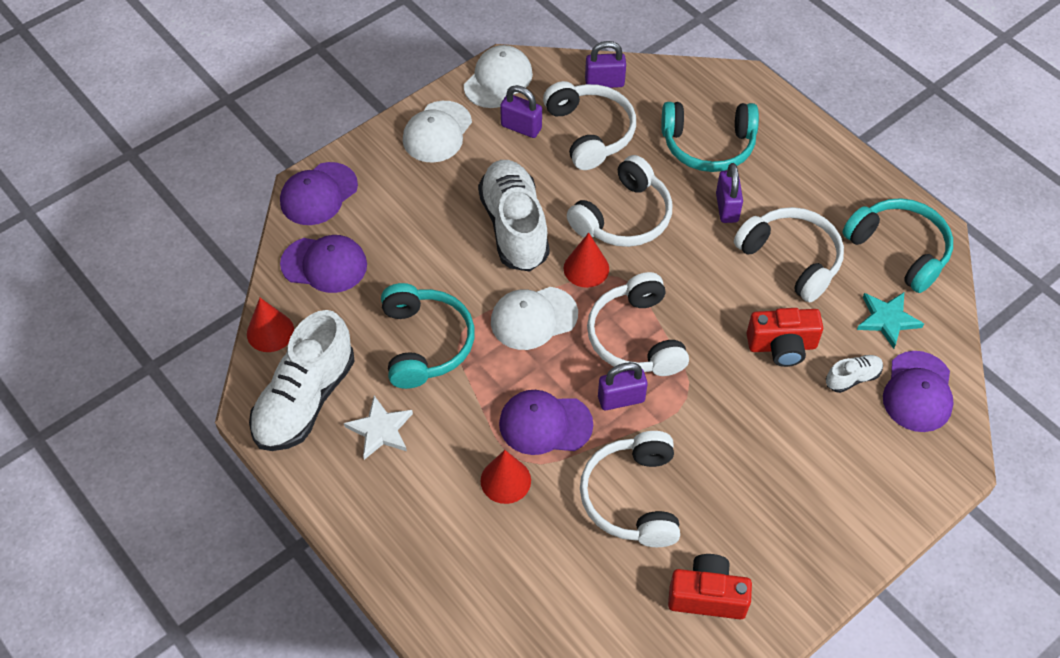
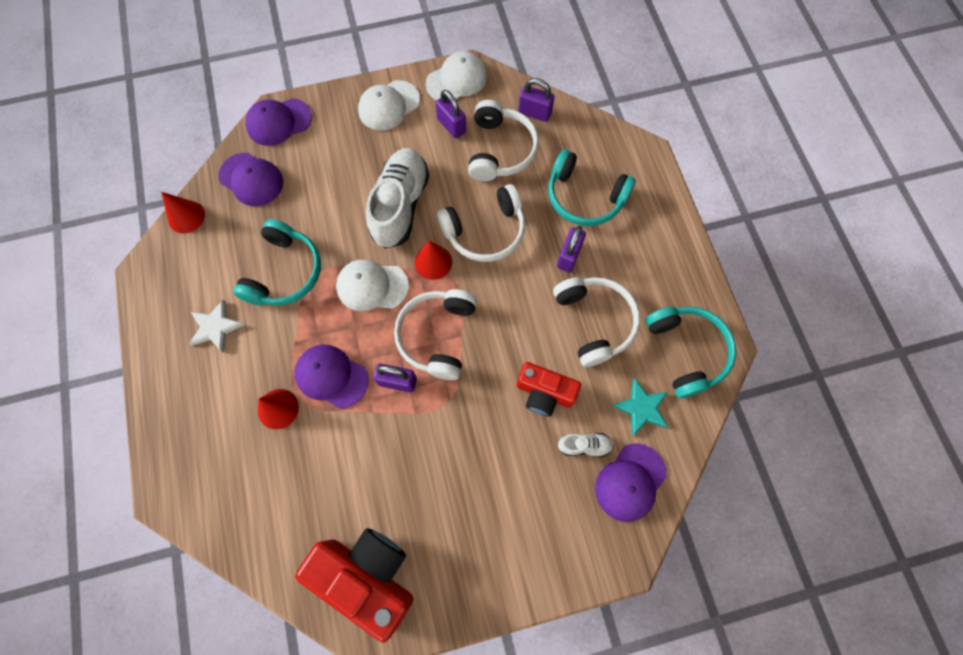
camera: 25 degrees right, 15 degrees up
(305, 400) = (179, 280): white shoe -> none
(632, 497) = (360, 466): white headphones -> none
(707, 596) = (368, 575): red camera -> red camera, size x1.62

